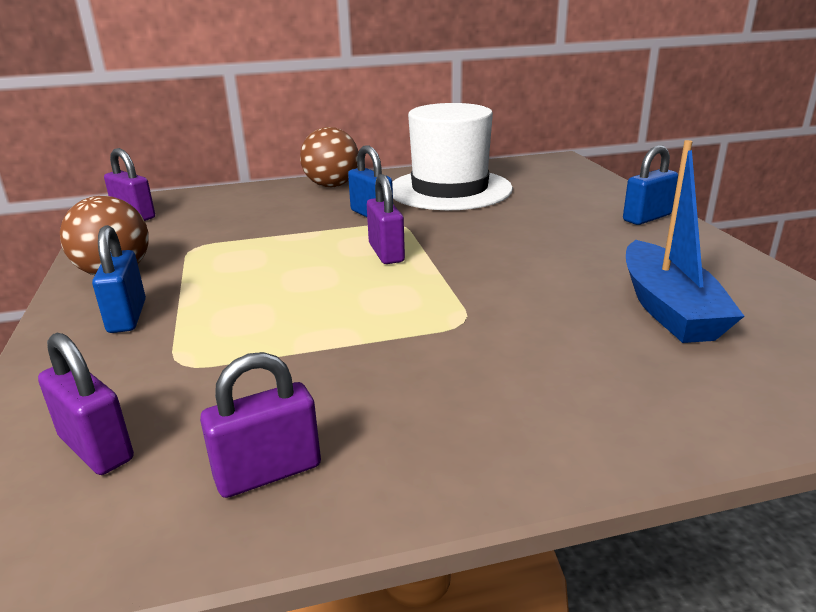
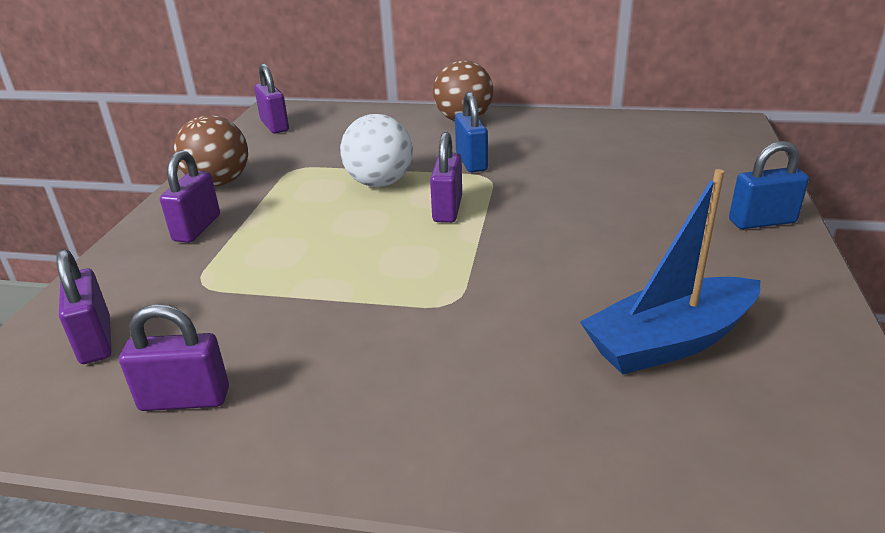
camera: 25 degrees right, 5 degrees up
(127, 316) = (197, 228): blue padlock -> purple padlock
(298, 244) = (379, 183): none -> white ball
(449, 189) = (574, 144): white hat -> none
(668, 309) = (670, 342): blue boat -> blue boat turned 45 degrees clockwise

